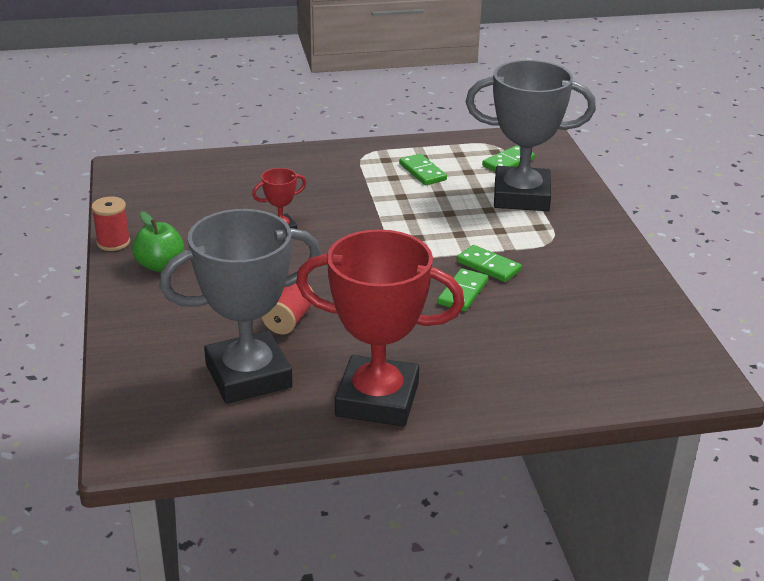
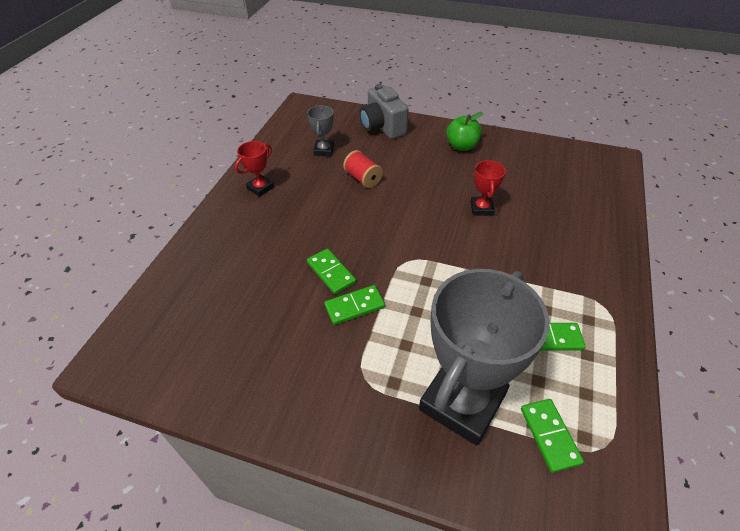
camera: 120 degrees right, 15 degrees up
(113, 242) = (501, 135): red spool -> none
(150, 341) = (382, 127): none -> grey camera
(248, 375) = (324, 150): grey trophy -> grey trophy, size x0.44
(377, 399) = (260, 188): red trophy -> red trophy, size x0.44

